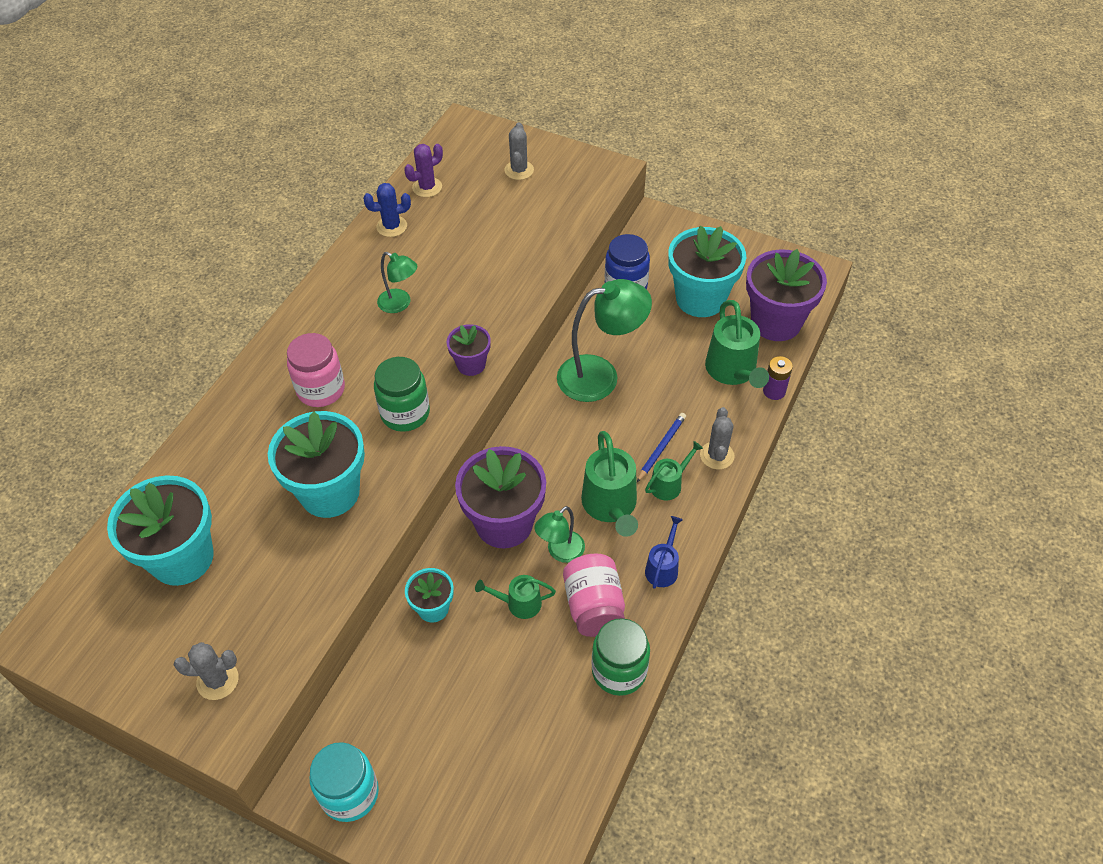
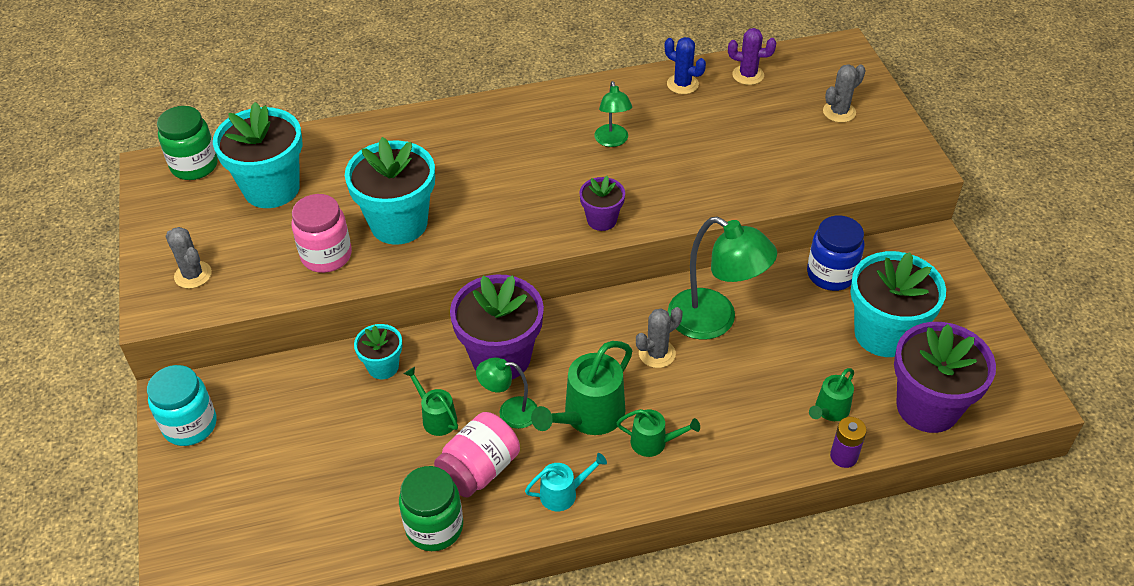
camera: 50 degrees right, 5 degrees down
(321, 389) = (483, 156): pink jar -> pink jar (326, 256)
(405, 413) = (512, 215): green jar -> green jar (194, 166)
(661, 448) = (686, 412): blue pencil -> none
(663, 567) = (563, 493): blue watering can -> turquoise watering can
(717, 455) = (721, 458): grey cactus -> grey cactus (657, 354)
(733, 371) = (829, 410): green watering can -> green watering can, size x0.57

